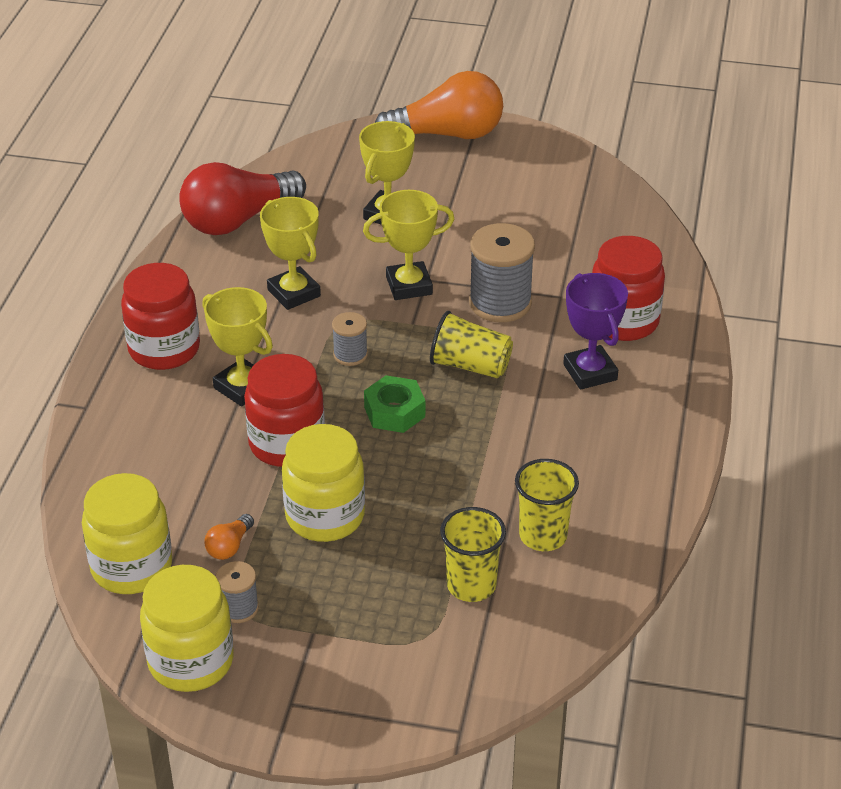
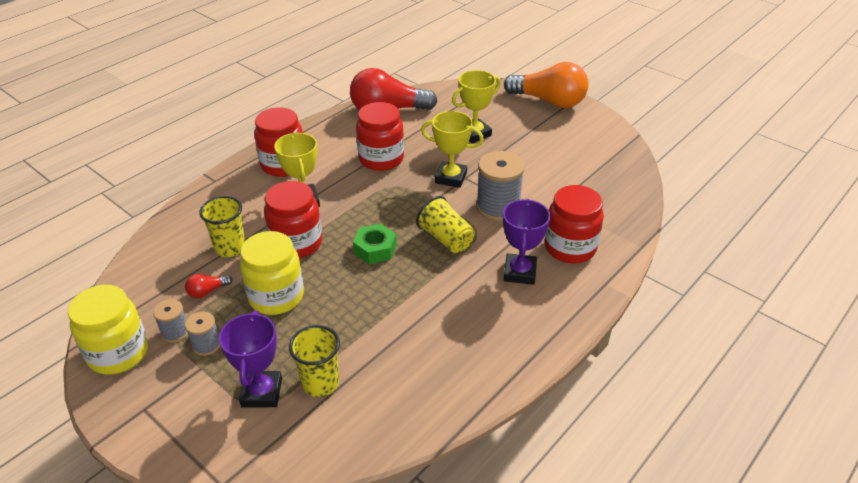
camera: 30 degrees right, 0 degrees up
(132, 567) = (146, 280): yellow jar -> none
(229, 546) = (207, 291): orange light bulb -> red light bulb
(294, 293) = (381, 159): yellow trophy -> red jar
(350, 355) = (380, 205): grey spool -> grey spool (206, 345)
(413, 624) = (262, 392): none -> purple trophy
(543, 536) = (395, 370): yellow cup -> yellow cup (230, 248)

